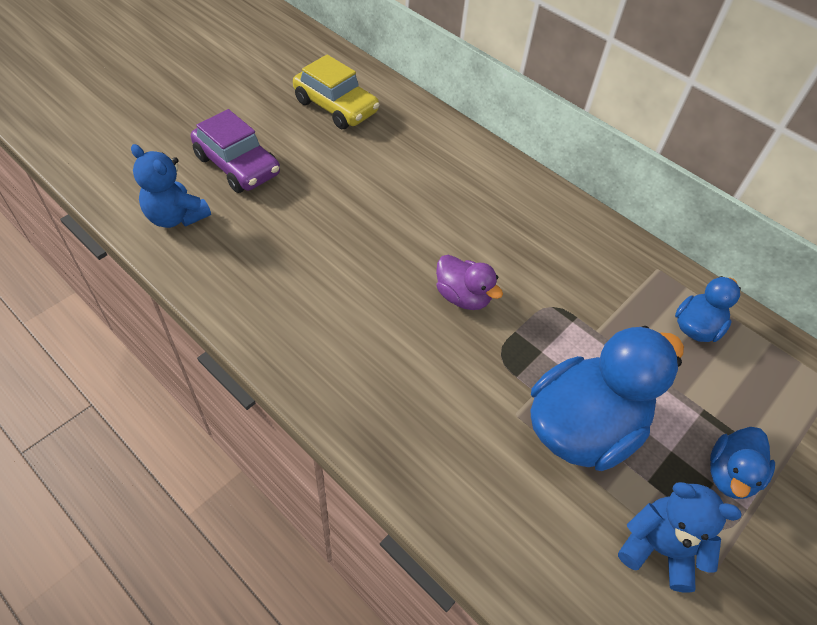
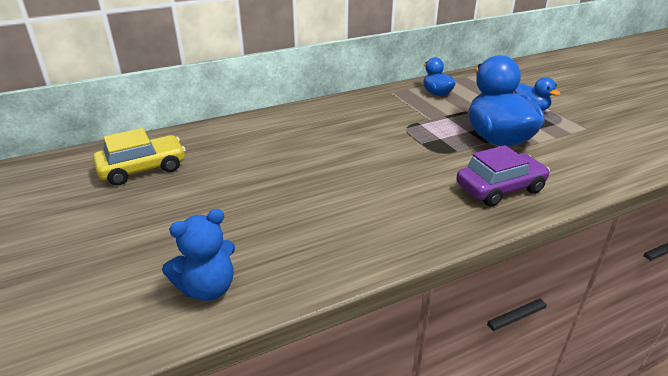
camera: 65 degrees left, 20 degrees down
(237, 165) = (167, 236): purple car -> purple car (500, 188)
(463, 296) = (385, 155): purple duck -> none
(658, 548) = (574, 137): blue teddy bear -> none

